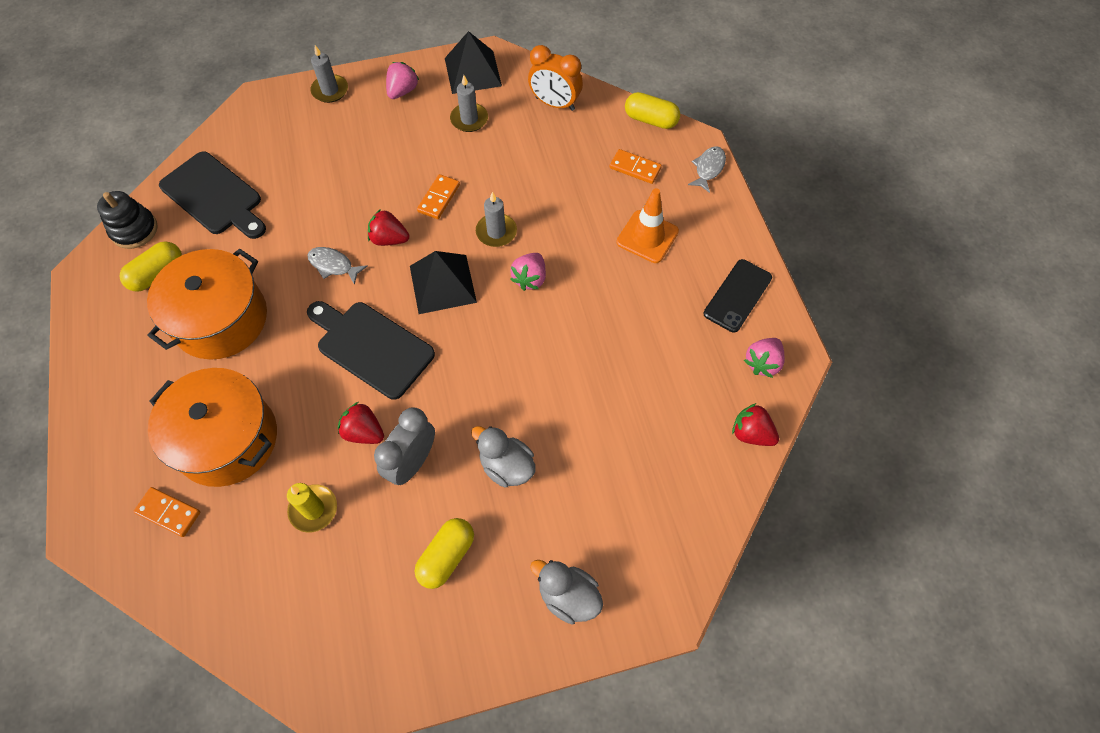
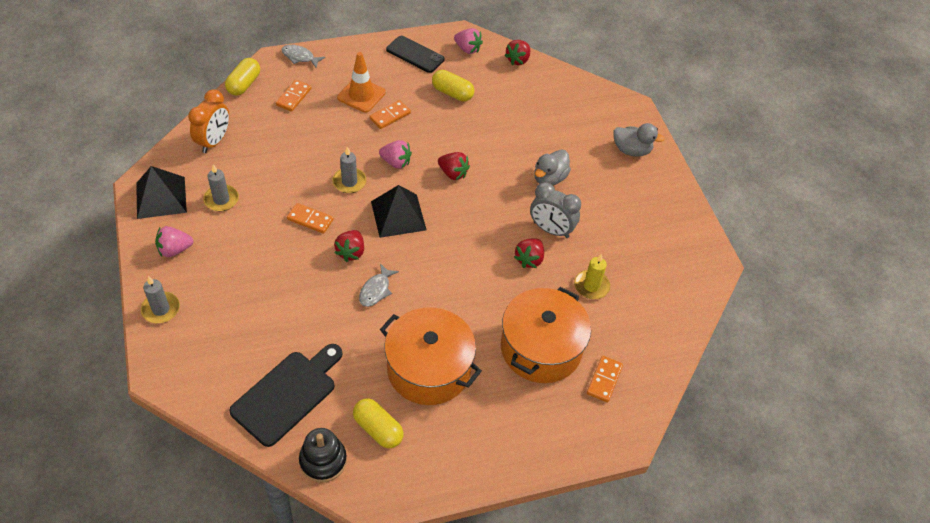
camera: 95 degrees left, 10 degrees down
(371, 347) = (456, 259): black cutting board -> none
(402, 91) = (175, 250): pink strawberry -> pink strawberry turned 45 degrees counterclockwise
(446, 556) = (615, 209): yellow capsule -> yellow capsule (452, 93)
(513, 343) = (453, 173): none -> red strawberry
(568, 596) = (631, 150): grey duck -> grey duck turned 105 degrees counterclockwise
(612, 270) = (390, 116): none -> orange domino

